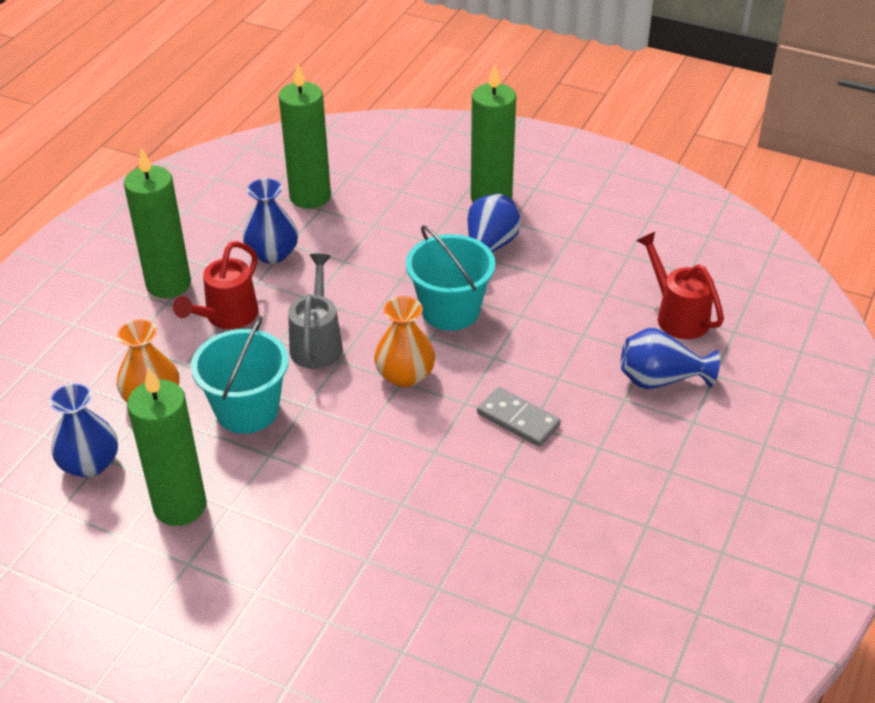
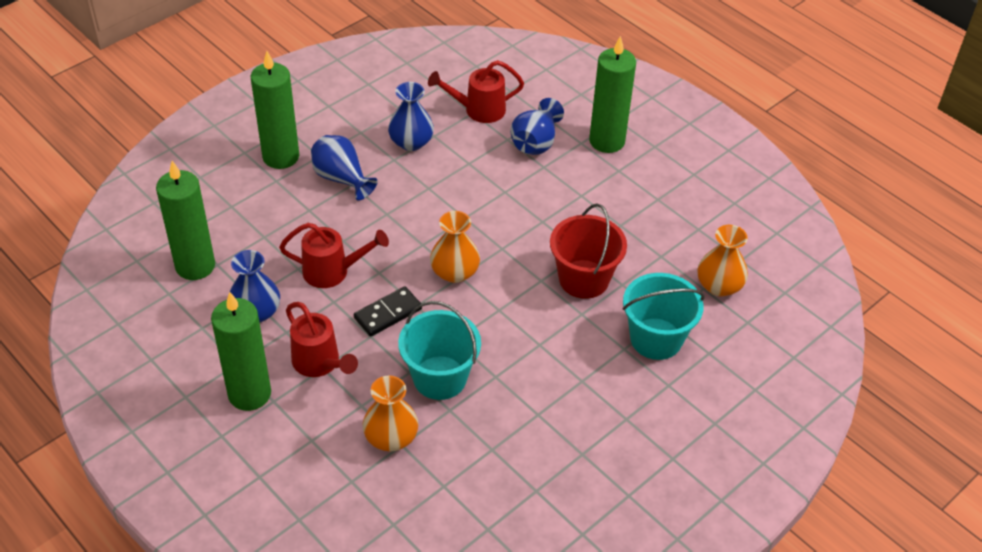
camera: 70 degrees left, 5 degrees up
(90, 463) = (445, 496): blue vase -> blue vase (411, 142)
(180, 506) = (522, 445): green candle -> green candle (607, 141)
(317, 343) = (388, 313): grey watering can -> black domino
(353, 285) = (332, 271): none -> red watering can
(450, 310) = (399, 224): turquoise bucket -> turquoise bucket (656, 339)
(459, 489) = (583, 279): none -> red bucket
(518, 419) = (534, 226): grey domino -> none
(527, 633) = (719, 286): none -> orange vase

